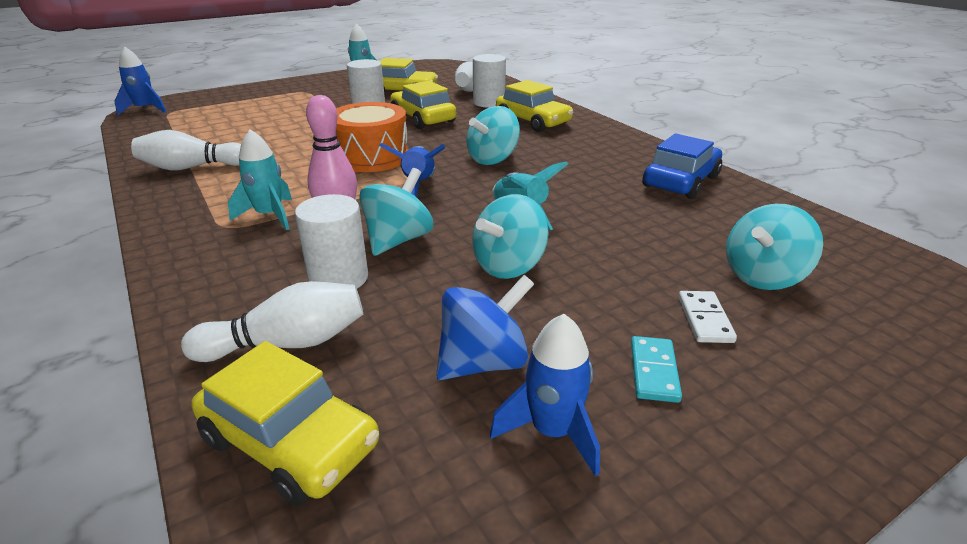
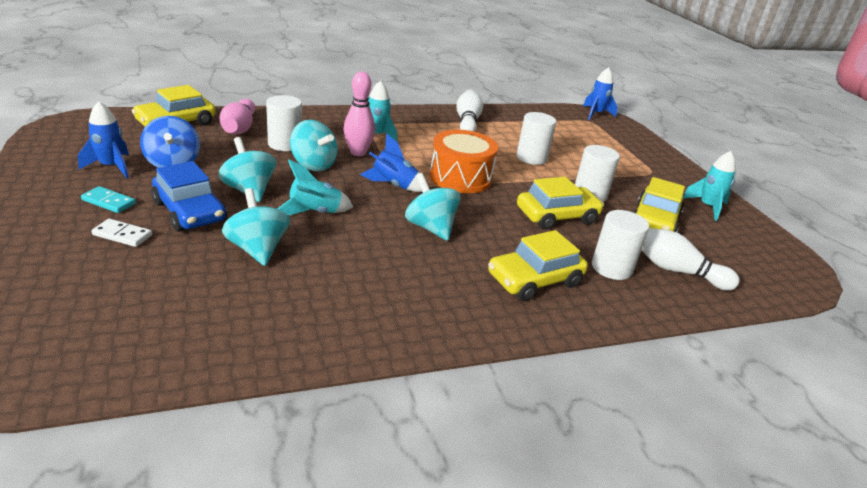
camera: 100 degrees right, 0 degrees up
(287, 343) = (239, 128): white bowling pin -> pink bowling pin
(297, 131) = (531, 158): none -> white cylinder
(680, 181) = (314, 319): blue car -> blue car (190, 212)
(763, 277) = (130, 282): turquoise spinning top -> turquoise spinning top (258, 249)

